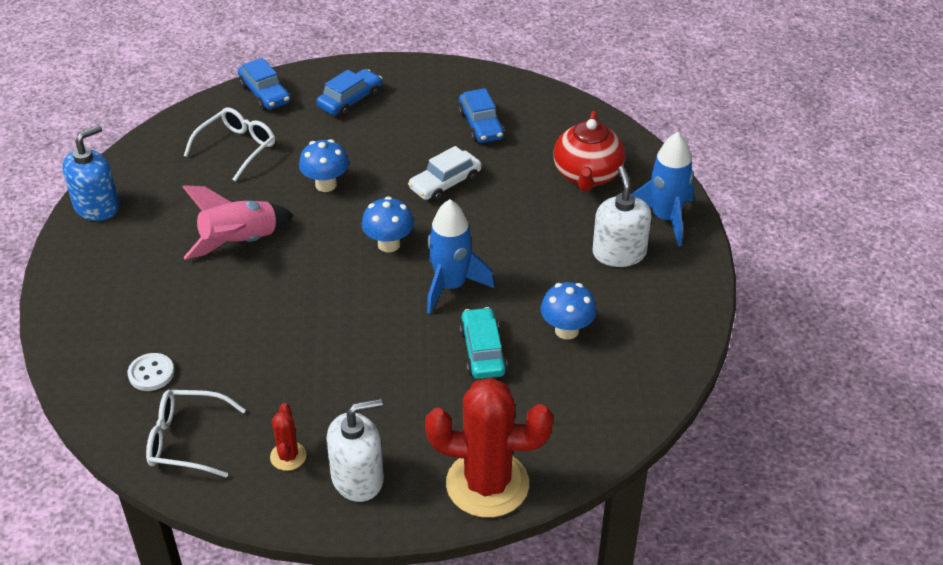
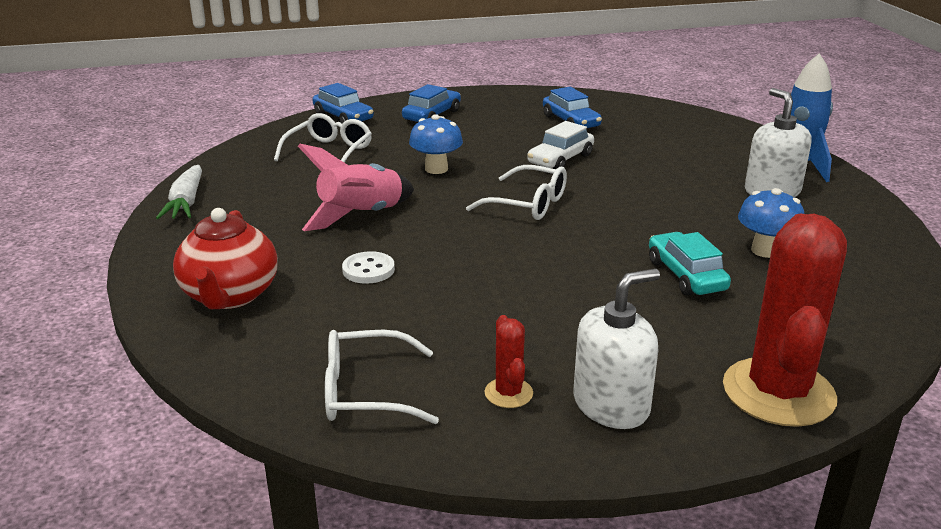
camera: 10 degrees left, 15 degrees down
(97, 206) = (186, 202): blue soap dispenser -> white carrot
(151, 373) = (295, 332): white button -> white button (368, 270)
(389, 244) = (528, 204): blue mushroom -> white glasses
(451, 286) = (615, 229): blue rocket -> none
(487, 484) = (778, 392): red cactus -> red cactus turned 75 degrees counterclockwise
(587, 175) = (698, 144): red teapot -> red teapot (230, 296)

